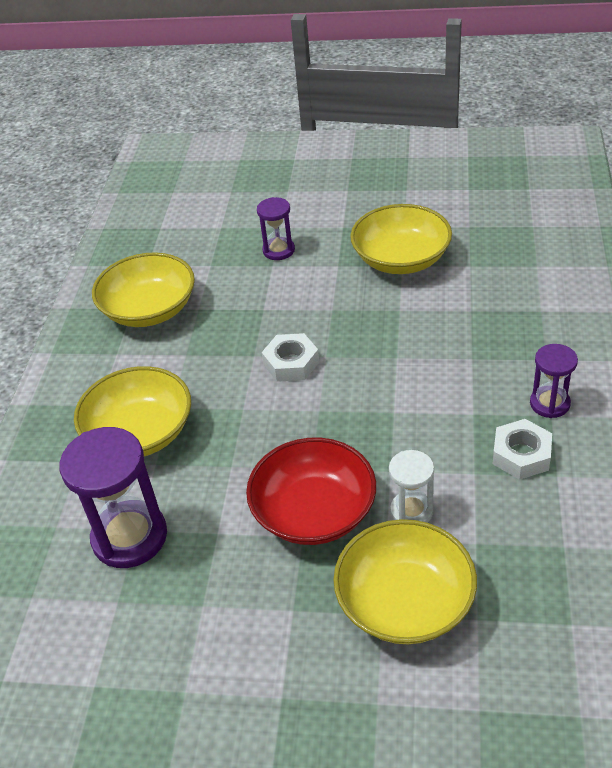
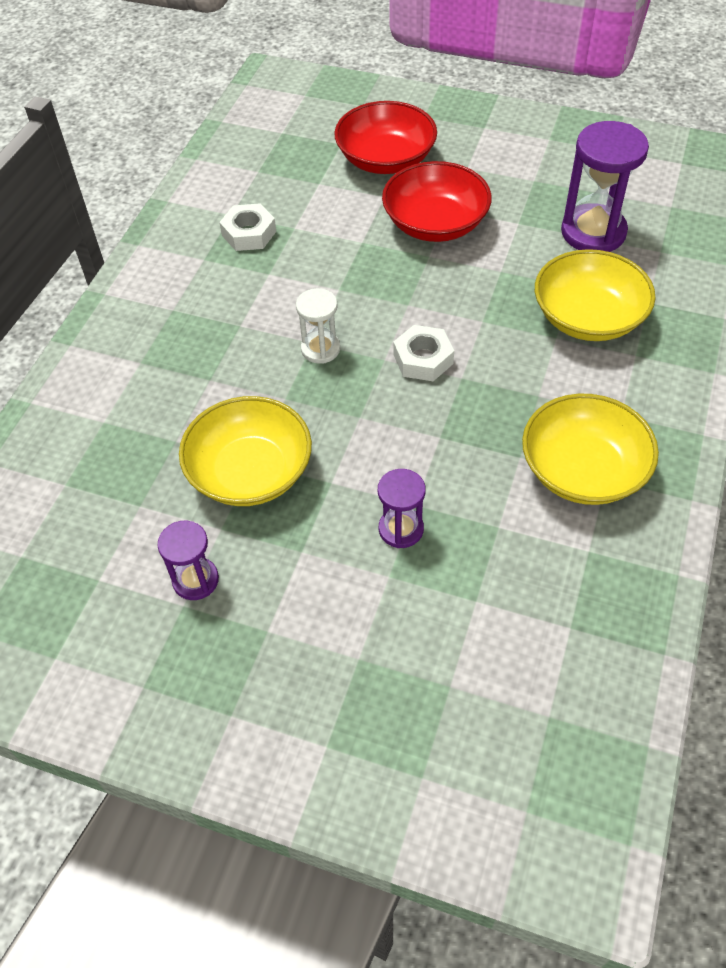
camera: 170 degrees left, 10 degrees up
(405, 602) = (386, 159): yellow bowl -> red bowl
(411, 511) = (357, 210): white hourglass -> white hourglass (320, 349)
(549, 403) = (198, 268): purple hourglass -> purple hourglass (195, 580)

